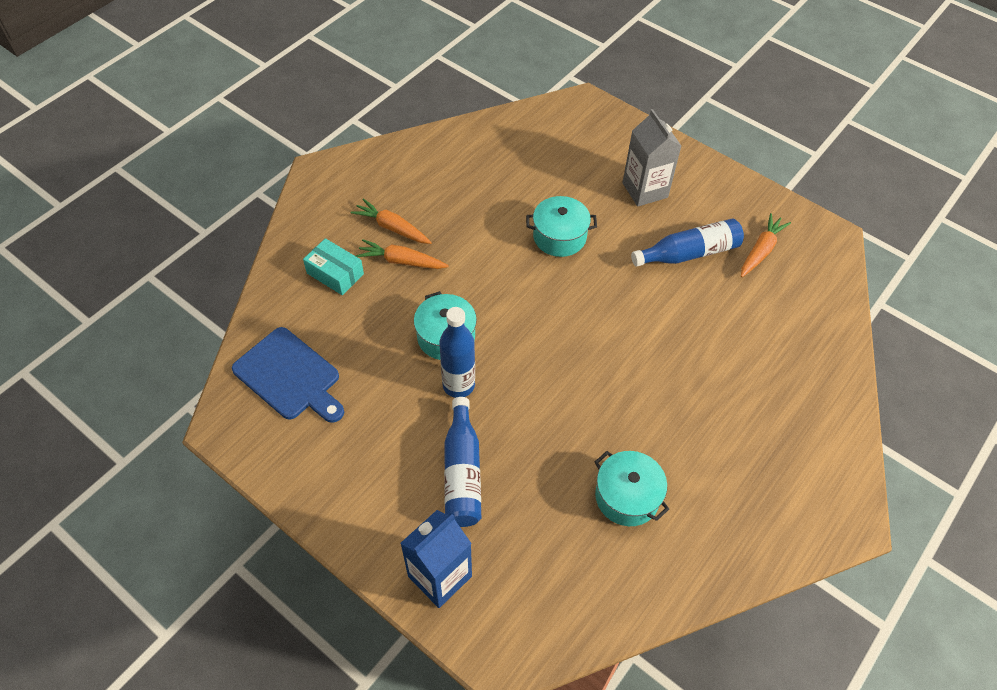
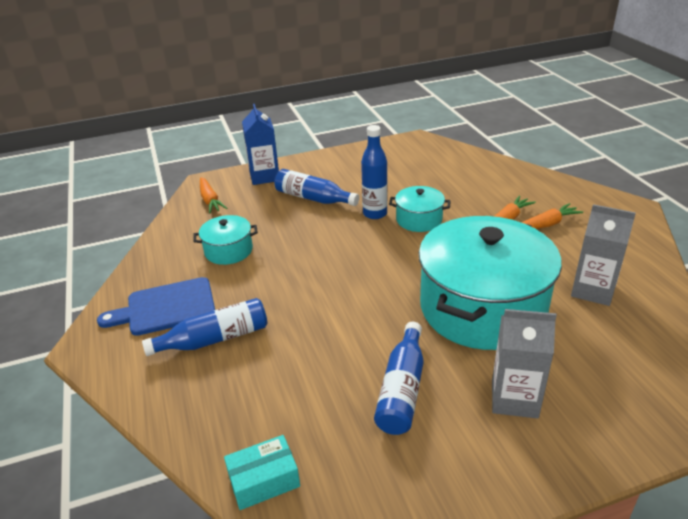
camera: 125 degrees right, 20 degrees down
(290, 376) = (435, 161): blue cutting board -> blue cutting board (166, 308)
(335, 273) = (512, 191): turquoise box -> turquoise box (264, 480)
(484, 174) = (592, 290): none -> grey carton
(559, 237) = (482, 308): turquoise pot -> turquoise pot, size x2.22
(749, 412) = (214, 339): none -> blue bottle
(761, 250) = (363, 455): orange carrot -> orange carrot (210, 200)

